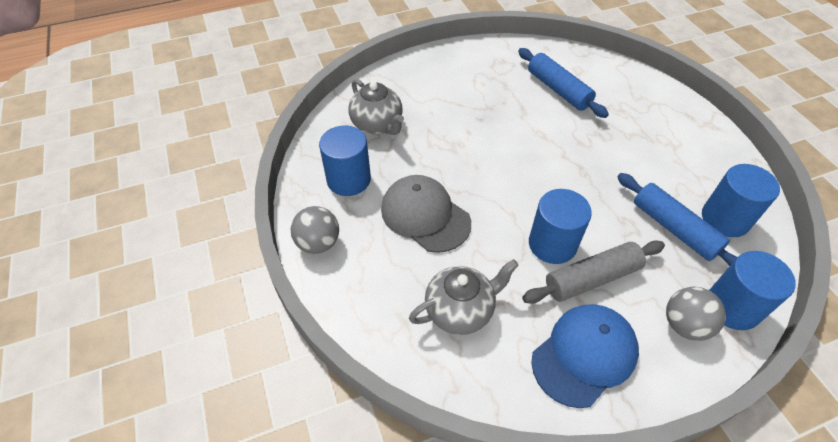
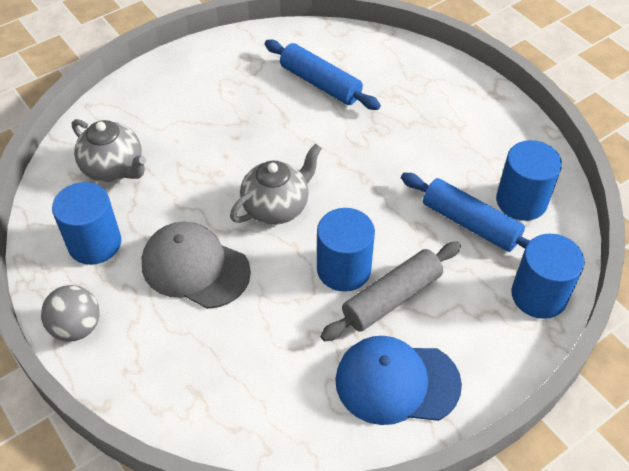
camera: 15 degrees left, 0 degrees up
(460, 310) = (257, 366): grey teapot -> grey teapot (277, 207)
(584, 355) = (397, 382): blue cap -> blue cap turned 120 degrees counterclockwise
(684, 325) = (493, 326): grey ball -> none

